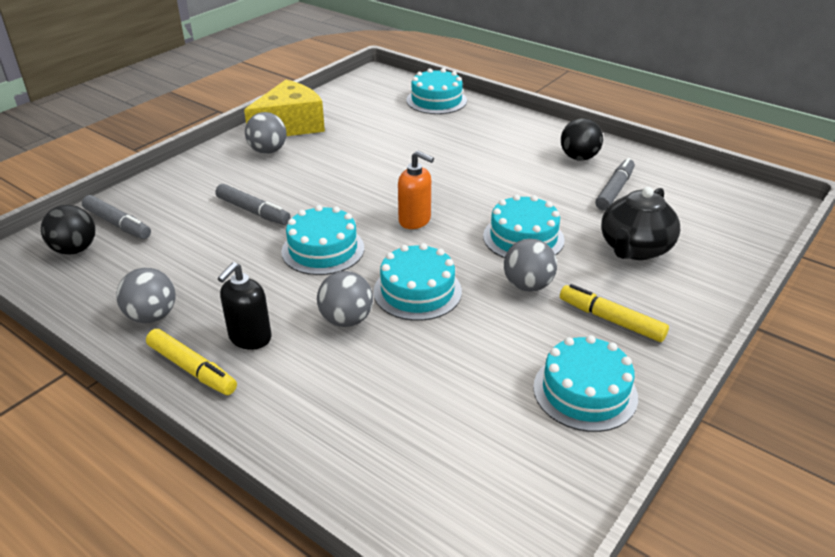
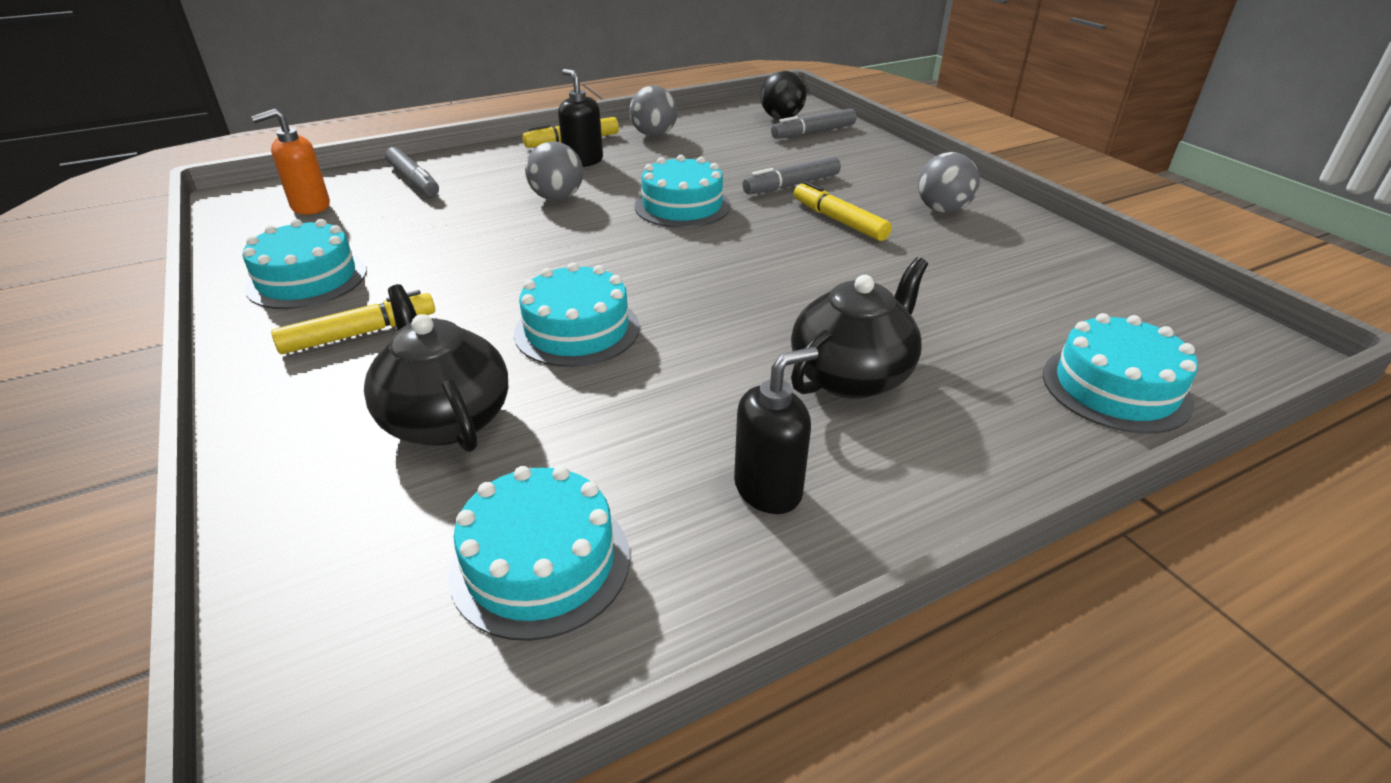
camera: 115 degrees right, 0 degrees up
(290, 126) = (1022, 234): yellow cheese -> none
(308, 182) = (839, 221): none -> yellow marker
(415, 220) = (692, 266): orange soap dispenser -> orange soap dispenser (310, 206)
(417, 291) = (556, 237): turquoise cake -> turquoise cake (540, 563)
(484, 153) = (852, 375): none -> black teapot
(528, 285) = (485, 301): grey ball -> none
(579, 157) = (768, 489): black ball -> black soap dispenser
(614, 190) = (615, 480): grey marker -> grey marker (413, 181)

